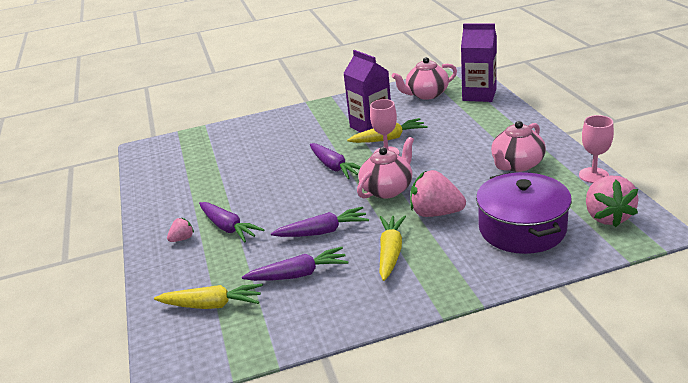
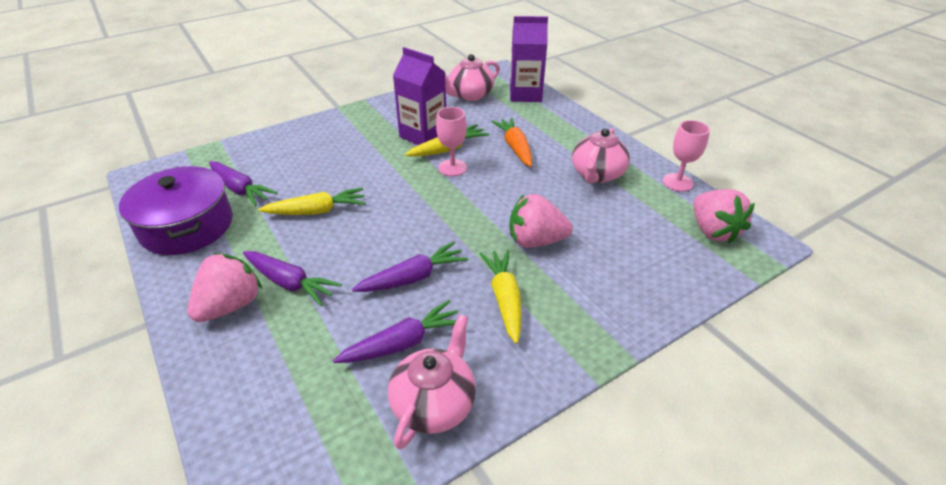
camera: 20 degrees left, 10 degrees up
(182, 239) = (231, 305): pink strawberry -> pink strawberry, size x2.00
(212, 305) = (300, 406): yellow carrot -> yellow carrot (317, 211)
(334, 167) = (398, 188): purple carrot -> purple carrot (240, 189)
(387, 189) = (470, 214): pink teapot -> pink teapot (434, 403)
(449, 139) = (515, 147): none -> orange carrot
(522, 229) = (635, 253): purple pot -> purple pot (187, 226)

